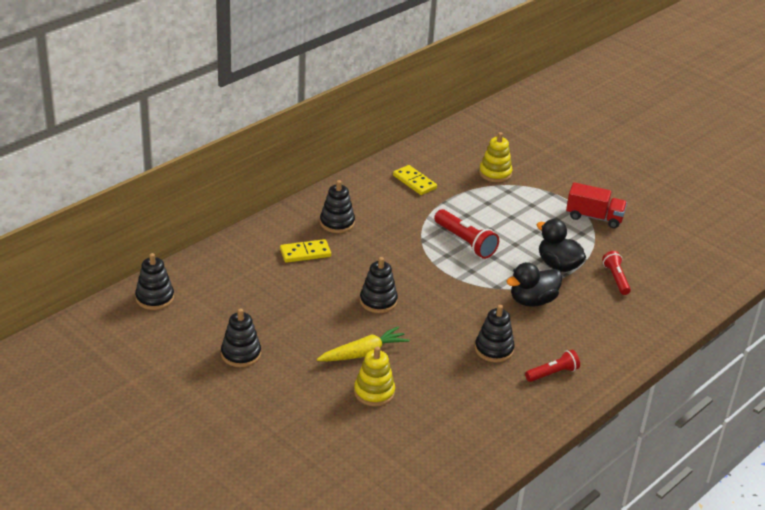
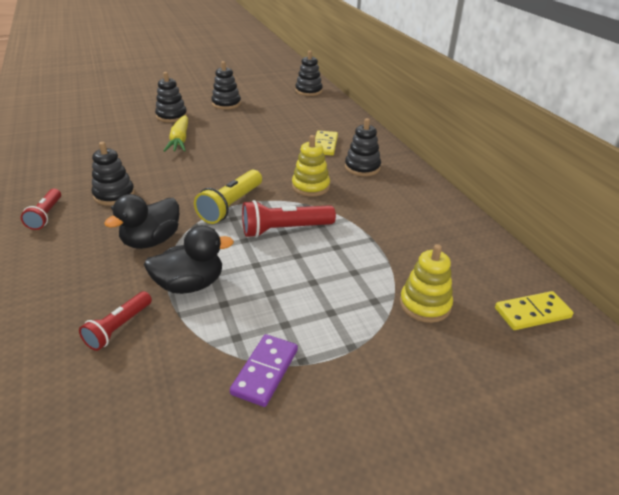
camera: 115 degrees right, 0 degrees up
(374, 392) = (136, 134): yellow stacking toy -> yellow stacking toy (310, 186)
(378, 301) = (234, 160): black stacking toy -> black stacking toy (171, 116)
(414, 182) = (421, 230): yellow domino -> yellow domino (532, 313)
(455, 278) = (231, 205): none -> yellow flashlight
(532, 301) = (151, 241): black duck -> black duck turned 135 degrees counterclockwise
(594, 217) = (265, 371): red truck -> purple domino
(616, 279) = (119, 328): red flashlight -> red flashlight turned 105 degrees clockwise

